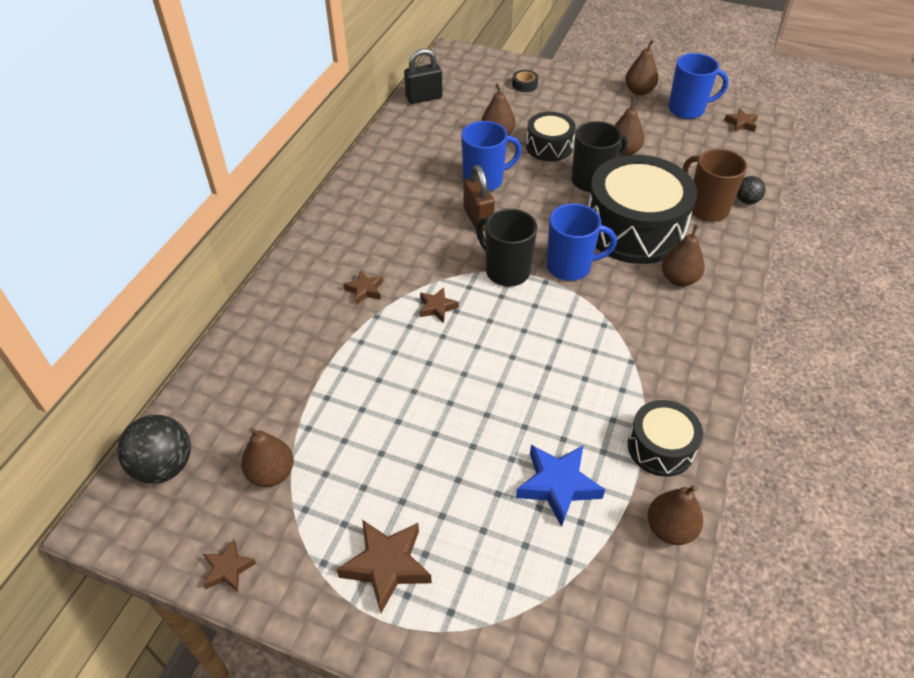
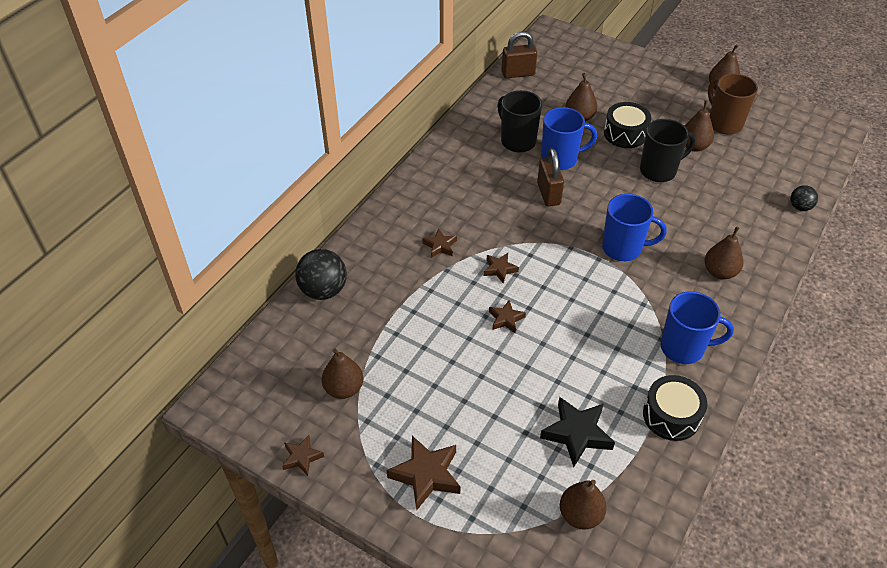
camera: 10 degrees right, 0 degrees up
(164, 466) = (260, 370): black ball -> black ball (323, 290)
(424, 98) = (518, 73): black padlock -> brown padlock
(506, 271) = (565, 245): black mug -> black mug (517, 141)
(524, 85) = (613, 70): black tape -> none
(558, 485) = (577, 434): blue star -> black star
(634, 229) = (688, 221): black drum -> none
(670, 529) = (665, 483): brown pear -> brown pear (580, 515)
(687, 110) = (764, 112): blue mug -> blue mug (683, 348)
(706, 209) = (759, 210): brown mug -> brown mug (724, 123)
(741, 124) = (813, 131): brown star -> brown star (506, 319)

